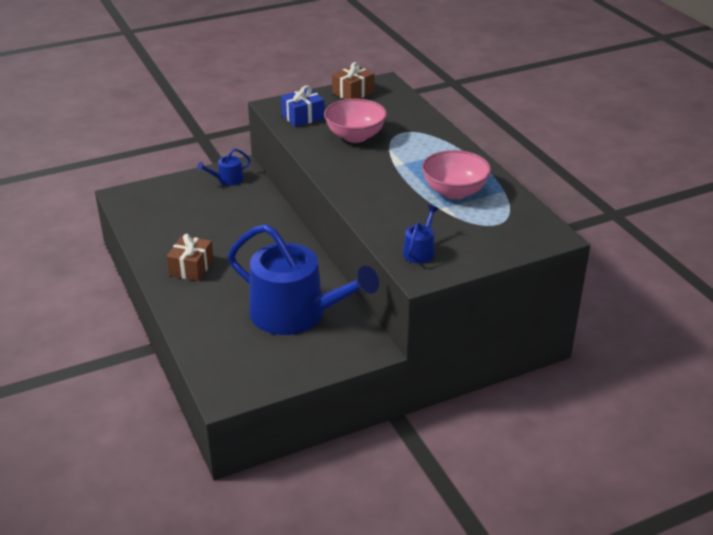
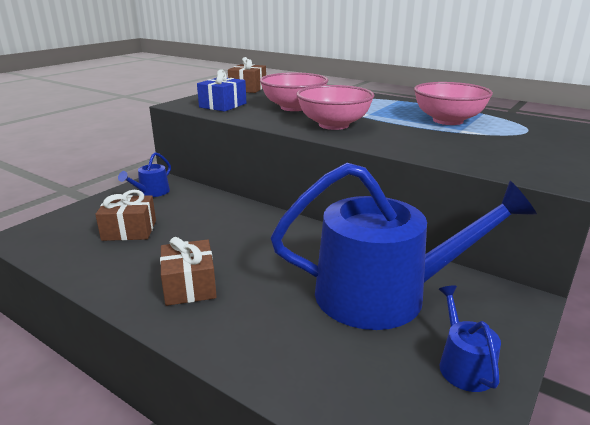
camera: 30 degrees left, 10 degrees down
(188, 212) = (129, 230): none -> brown gift
(355, 170) = (333, 125): none -> pink bowl
(420, 251) = (513, 162): blue watering can -> blue watering can (463, 365)

